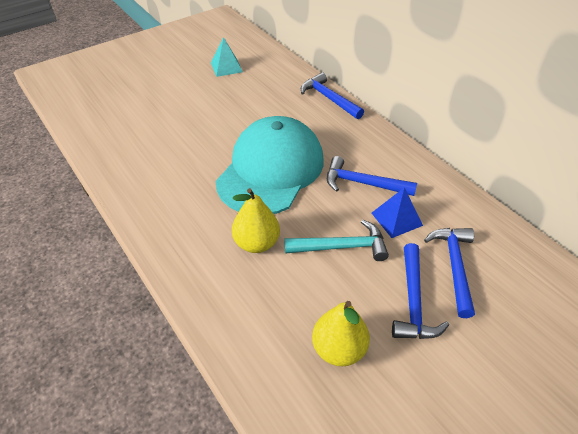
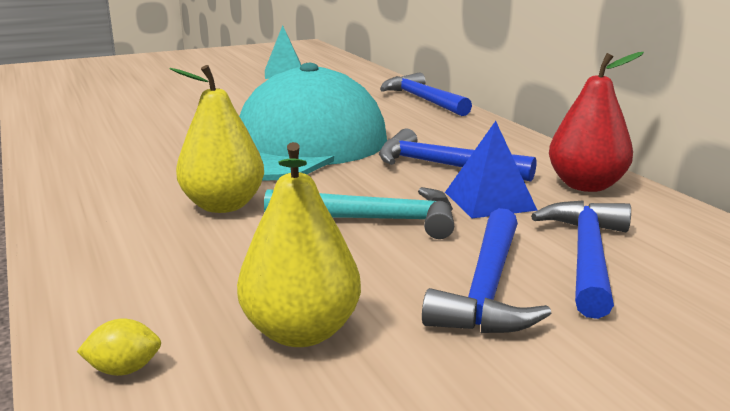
camera: 10 degrees right, 25 degrees down
(271, 389) = (124, 370): none -> yellow lemon
(443, 196) = (586, 185): none -> red pear

